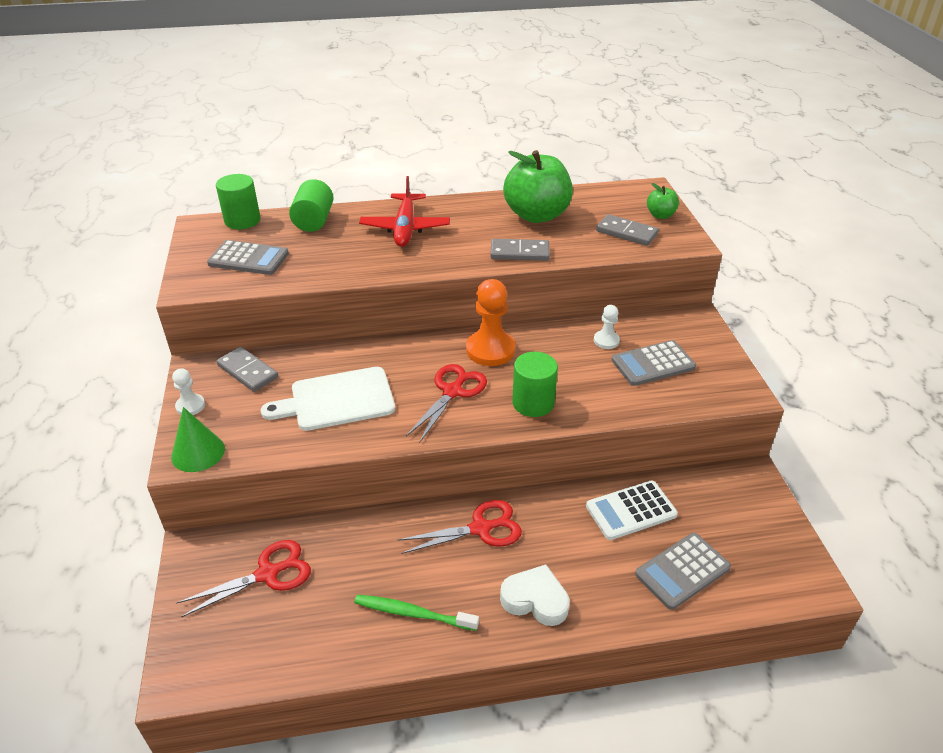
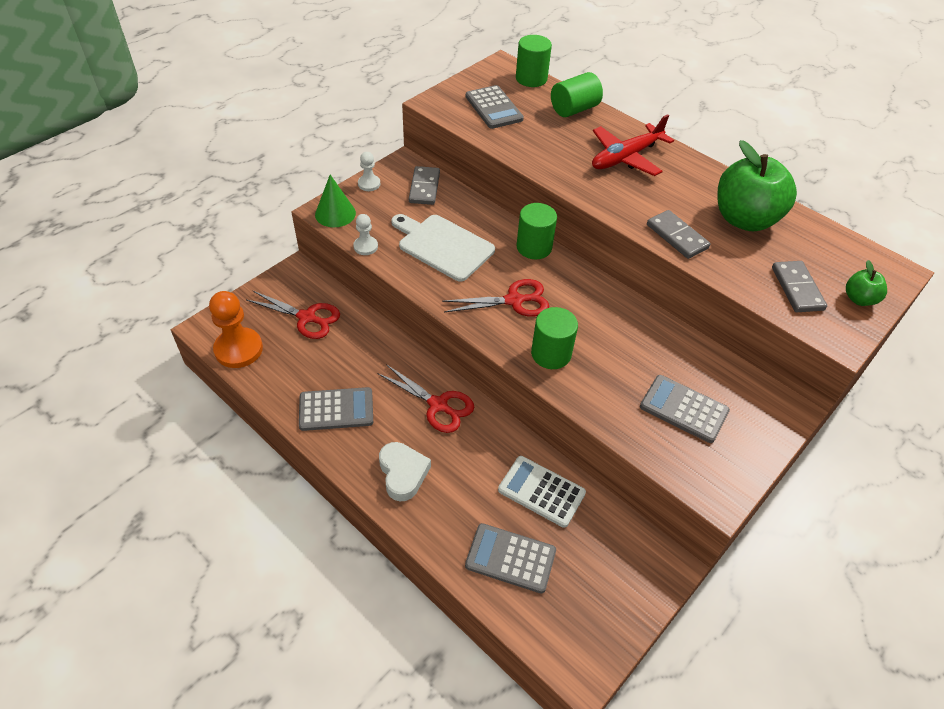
camera: 50 degrees right, 10 degrees up
(406, 346) = (534, 247): none -> green cylinder
(413, 613) = (336, 409): green toothbrush -> grey calculator
(490, 350) = (583, 296): orange pawn -> orange pawn (238, 349)
(606, 341) = (677, 362): white pawn -> white pawn (365, 246)

